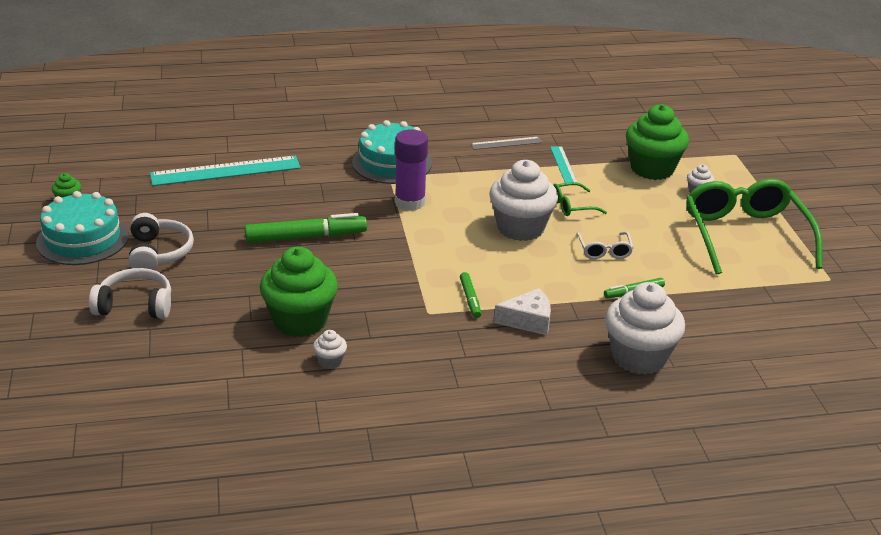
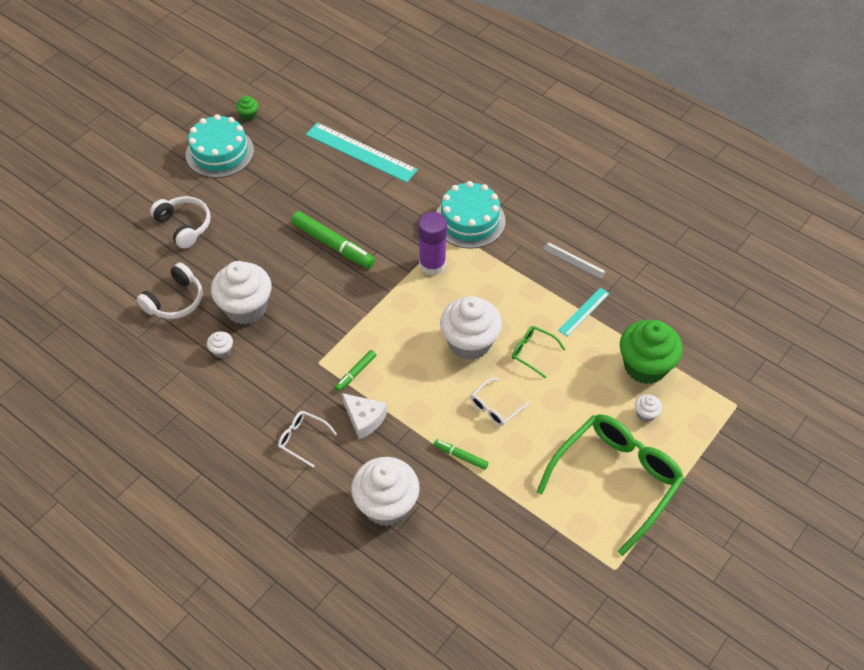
camera: 50 degrees right, 20 degrees up
(159, 253) = (242, 194): white headphones -> white headphones (175, 300)
(300, 321) = (246, 308): green cupcake -> white cupcake
(504, 367) = (302, 439): none -> white glasses

